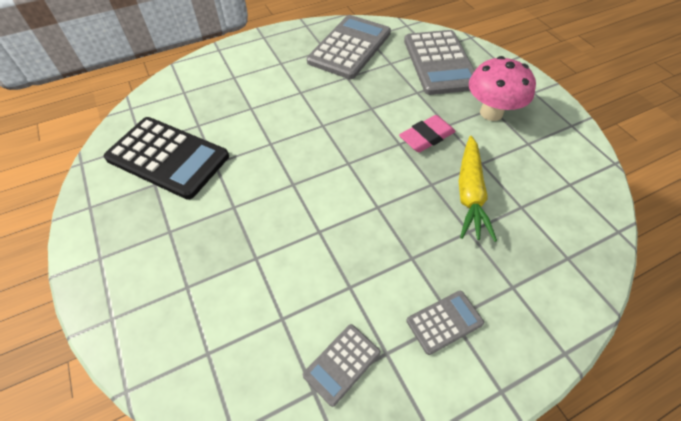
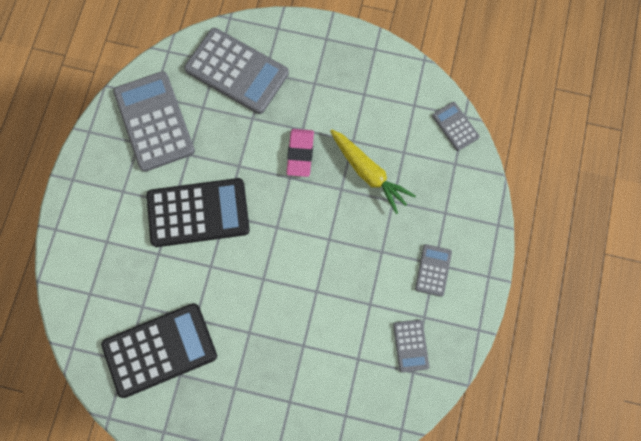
camera: 50 degrees left, 20 degrees up
(307, 109) = (198, 213): none -> black calculator
(491, 113) = (318, 89): pink mushroom -> none
(599, 230) = (455, 126): none -> grey calculator

